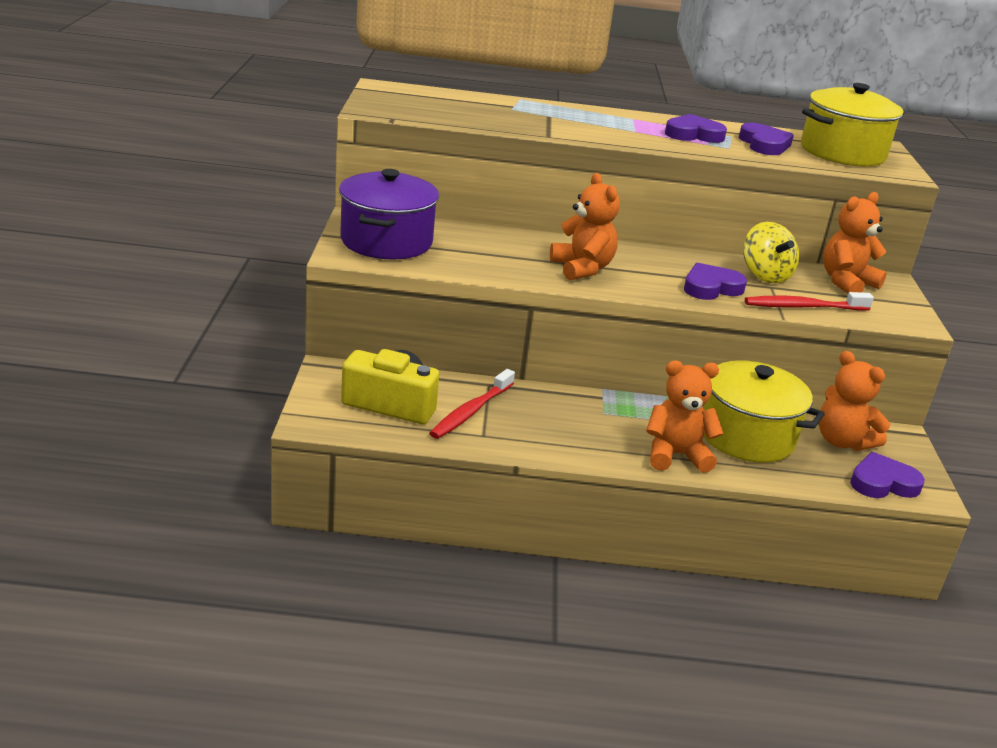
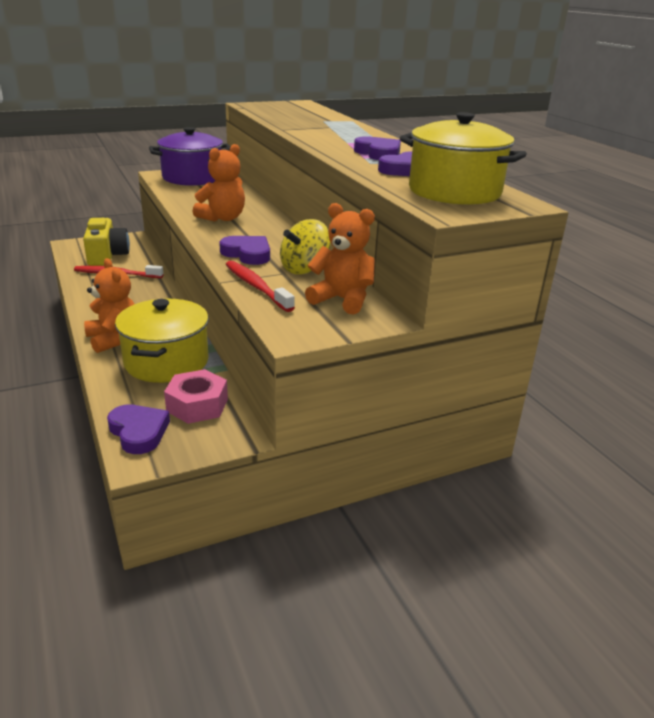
camera: 65 degrees right, 0 degrees up
(842, 441) = (197, 405): orange teddy bear -> pink nut

